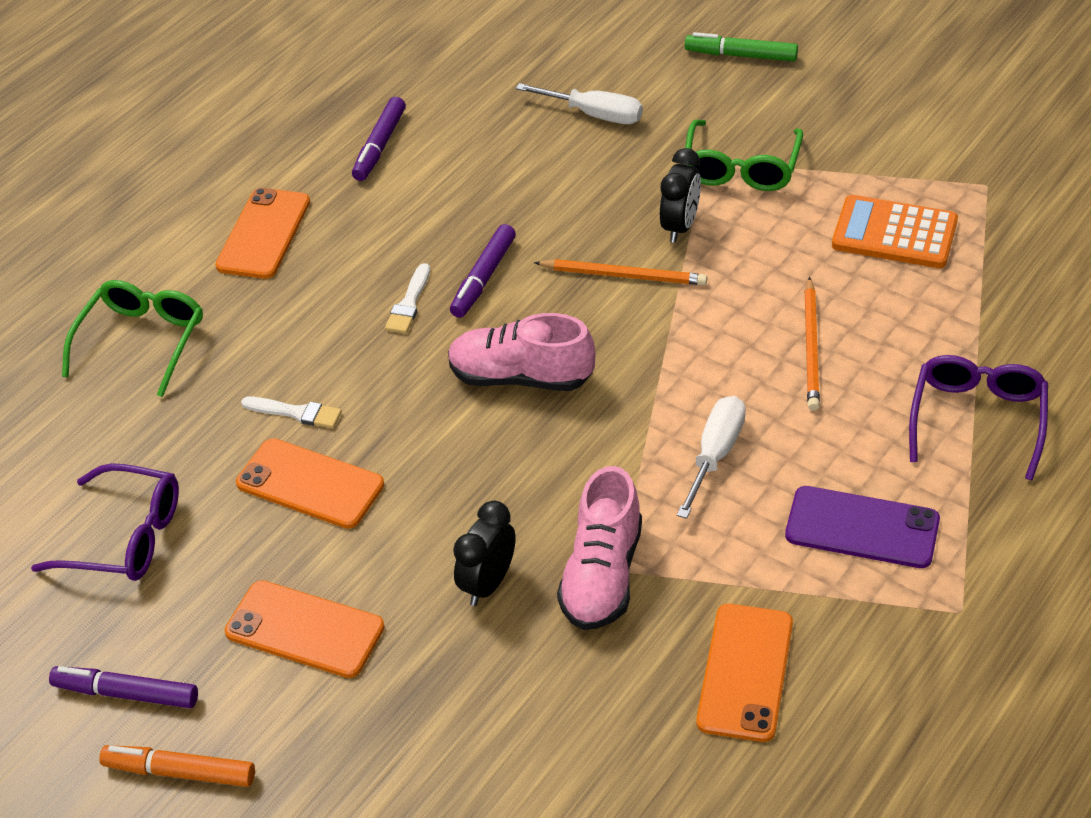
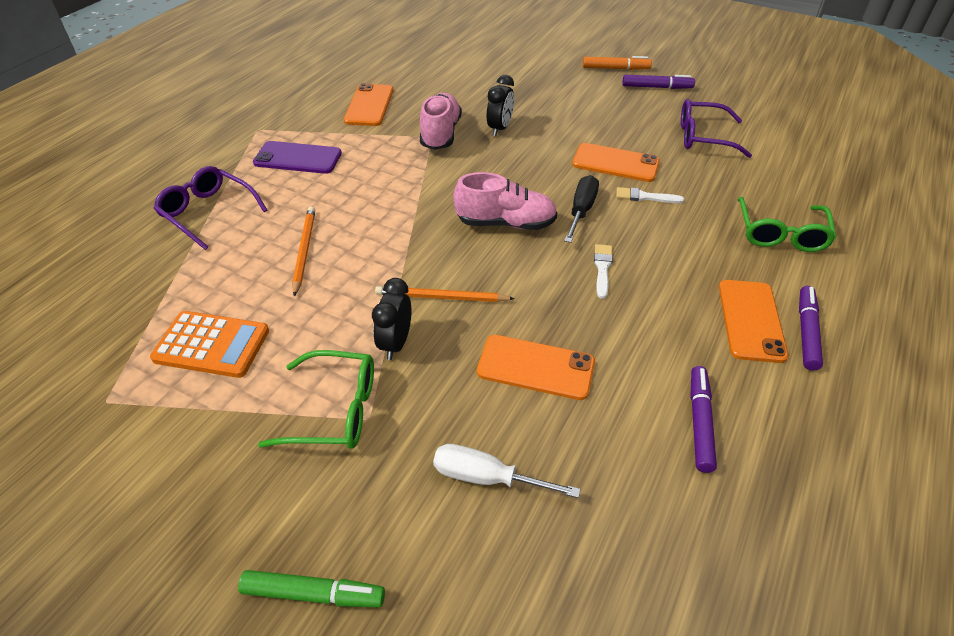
camera: 170 degrees right, 0 degrees up
(305, 629) = (585, 109): orange phone -> orange phone (535, 367)
(403, 393) = (581, 210): none -> black screwdriver
(483, 278) = (552, 290): purple marker -> purple marker (806, 332)
(715, 455) = (377, 187): white screwdriver -> none
(741, 168) = (335, 410): green glasses -> green glasses turned 90 degrees clockwise
(977, 419) = (208, 212): purple glasses -> purple glasses turned 120 degrees clockwise

